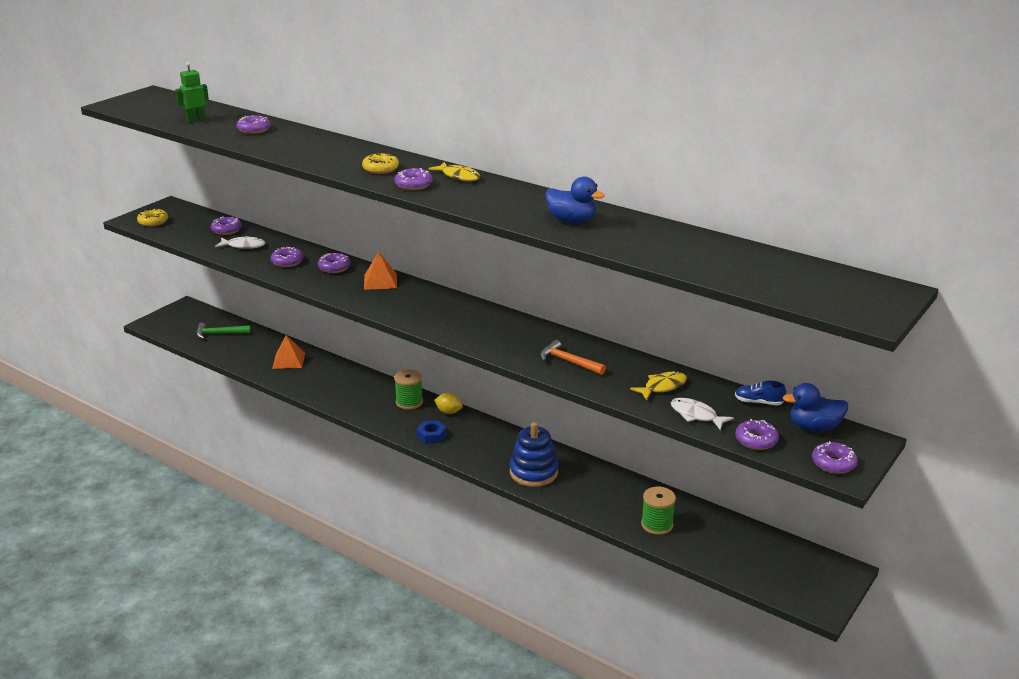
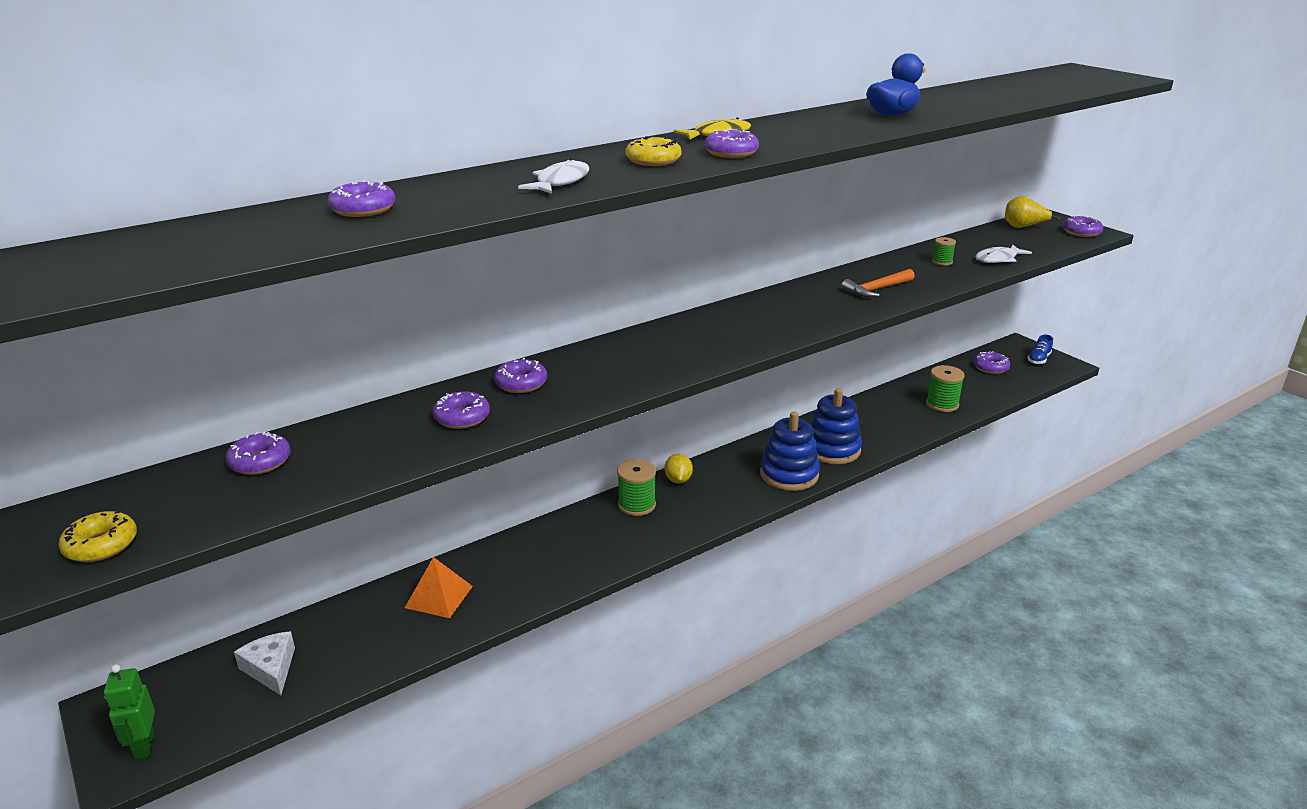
camera: 70 degrees left, 0 degrees up
(196, 120) = (225, 244): green robot -> green robot (144, 746)
(219, 334) = (271, 668): green hammer -> white cheese
(244, 246) = (353, 450): white fish -> white fish (560, 182)
(380, 281) = (597, 357): orange pyramid -> none
(431, 436) = (726, 502): blue nut -> none
(449, 412) = (678, 480): yellow lemon -> yellow lemon turned 45 degrees counterclockwise
(483, 457) = (789, 474): none -> blue stacking toy
(662, 387) = (942, 262): yellow fish -> green spool
(756, 440) = (1044, 248): purple donut -> purple donut (990, 368)
(758, 402) = (978, 235): blue shoe -> blue shoe (1038, 359)
(814, 427) = (1023, 227): blue duck -> yellow pear

